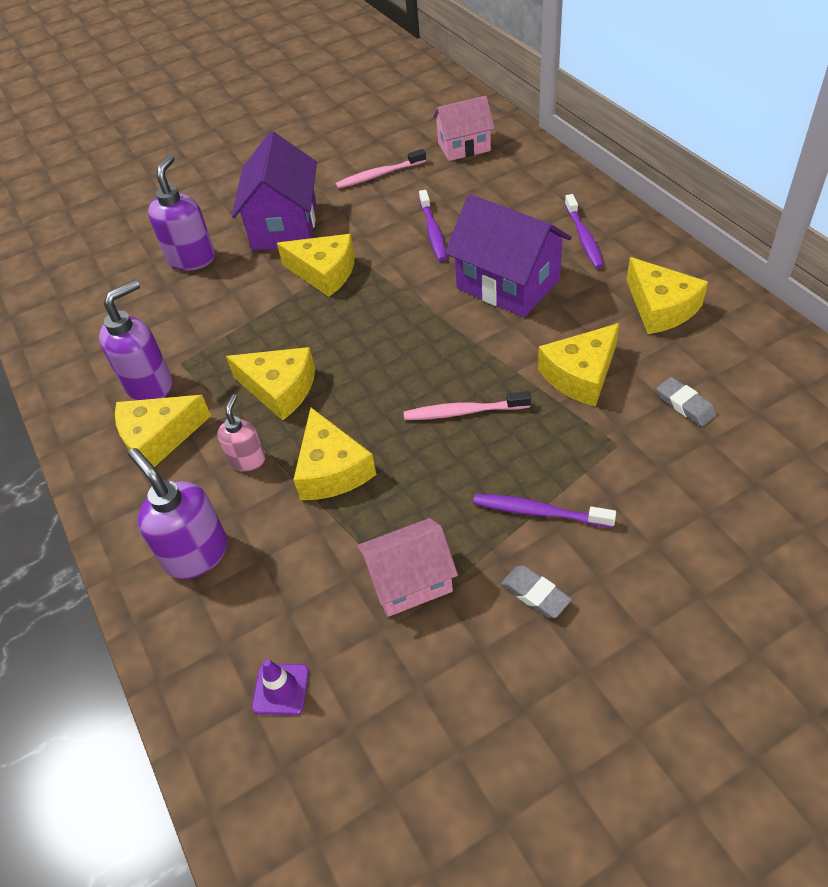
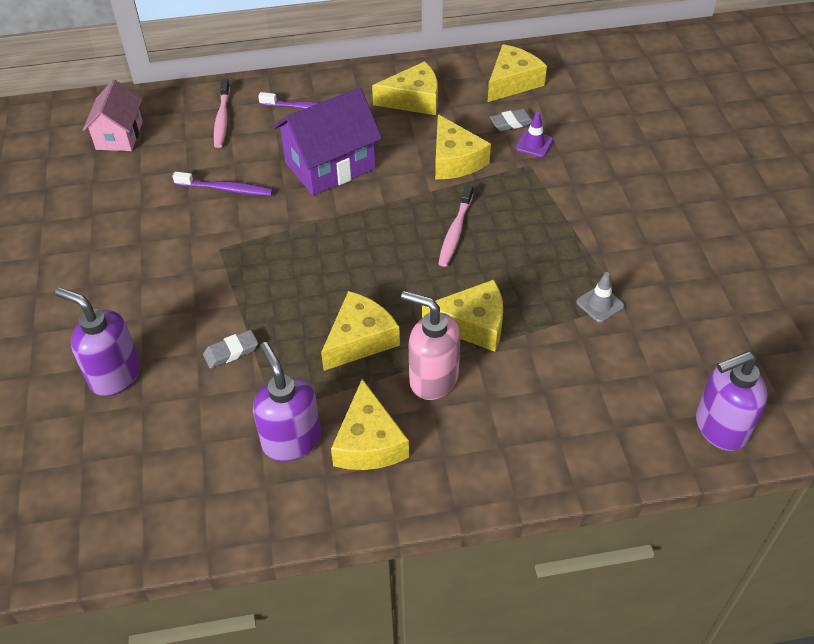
camera: 75 degrees left, 0 degrees up
(196, 553) = (519, 432): purple soap dispenser -> purple soap dispenser (720, 428)
(247, 460) = (432, 378): pink soap dispenser -> pink soap dispenser, size x1.66
(281, 689) = (664, 399): purple traffic cone -> purple traffic cone (534, 144)
(284, 225) = (125, 288): purple house -> none
(324, 272) = (224, 275): yellow cheese -> yellow cheese (512, 82)
(379, 175) = (107, 202): pink toothbrush -> pink toothbrush (222, 119)
(410, 581) = (600, 304): pink house -> grey traffic cone
(535, 594) = (635, 243): grey eraser -> grey eraser (231, 352)
(538, 512) = (569, 221): purple toothbrush -> none

